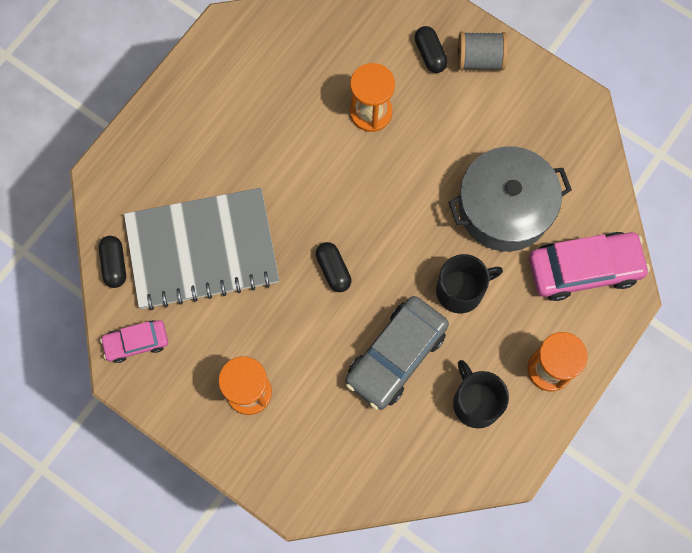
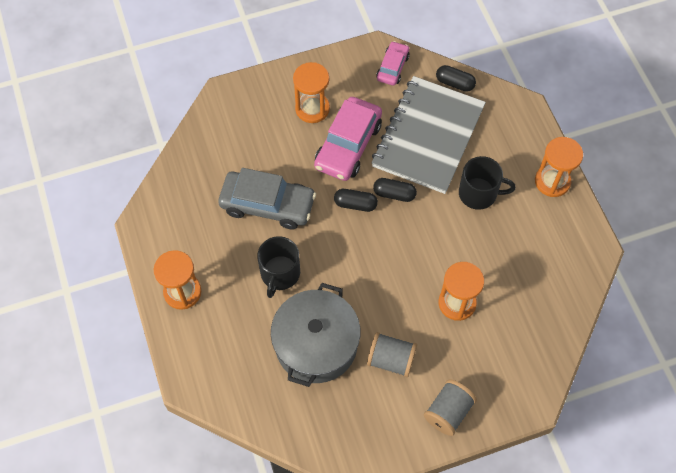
camera: 125 degrees right, 10 degrees down
(175, 103) = (552, 181): none -> orange hourglass
(396, 356) = (267, 204): grey car -> grey car turned 120 degrees clockwise
(430, 54) = (477, 377): black capsule -> black capsule (394, 194)
(469, 135) = (391, 360): none -> grey spool
(476, 402) = (199, 232): black mug -> black mug (478, 193)
(584, 269) = (230, 367): pink car -> pink car (348, 145)

